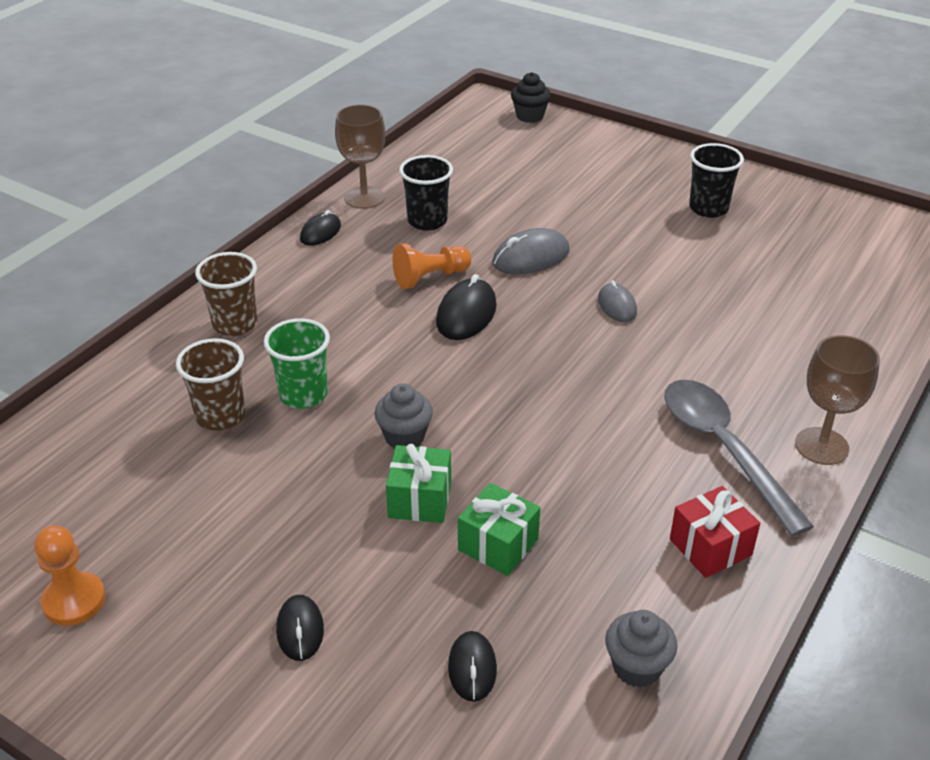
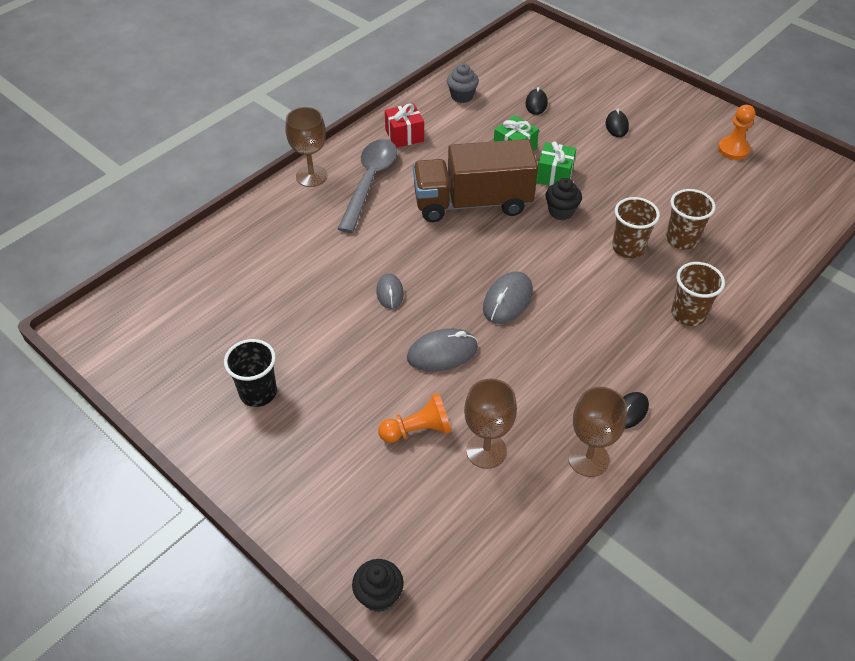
camera: 170 degrees left, 10 degrees up
(303, 395) = (628, 248): green cup -> brown cup
(404, 437) = (561, 211): grey cupcake -> black cupcake
(427, 221) = (527, 413): black cup -> none
(430, 277) = (532, 341): orange pawn -> orange pawn (418, 430)
(464, 193) = (486, 451): none -> brown goblet
(466, 314) = (507, 300): black mouse -> grey mouse
(546, 434) = (472, 203): none -> brown truck
(723, 449) = (370, 182): grey spoon -> grey spoon turned 150 degrees counterclockwise

